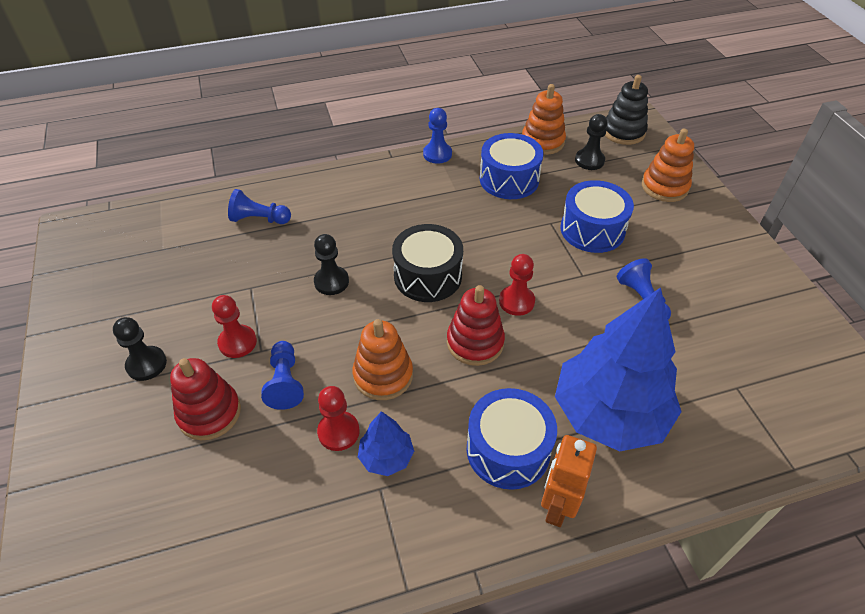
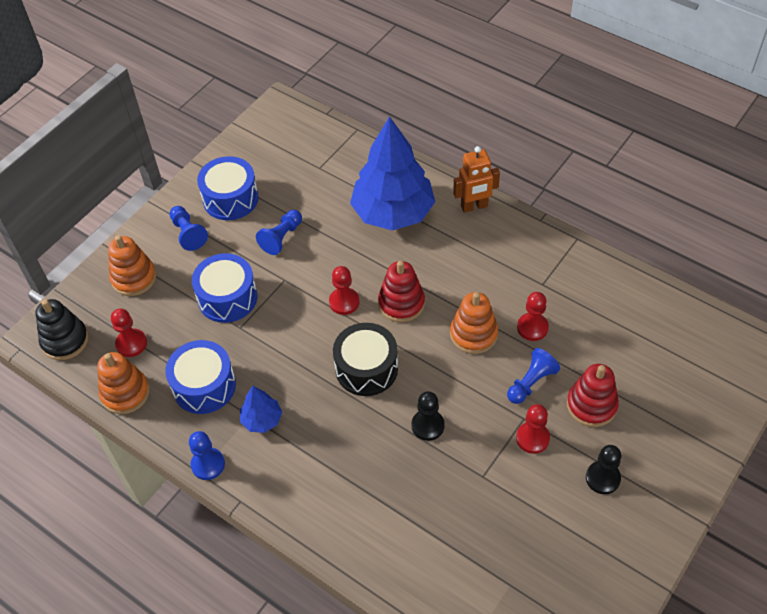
camera: 125 degrees left, 5 degrees up
(259, 219) = (412, 539): blue pawn -> blue pawn (188, 233)
(386, 457) = (523, 294): blue tree -> blue tree (262, 420)
(508, 450) = (462, 243): blue drum -> blue drum (230, 198)
(589, 160) = (131, 343): black pawn -> red pawn

